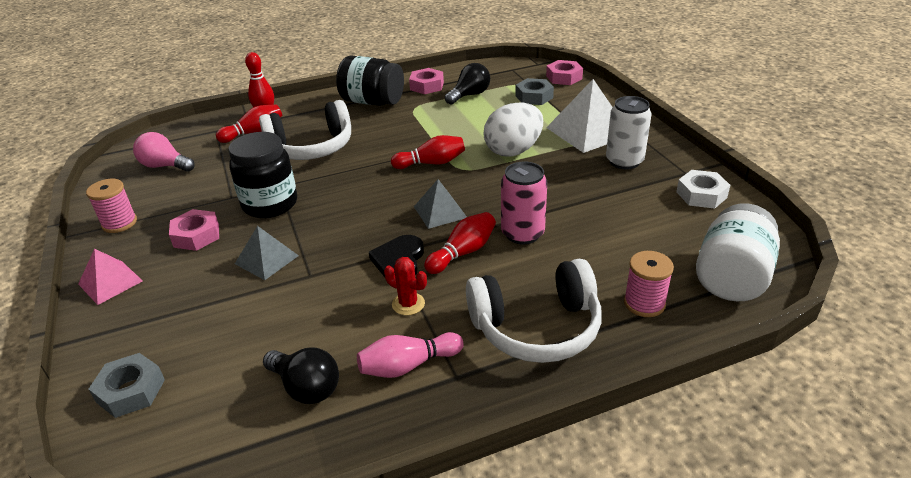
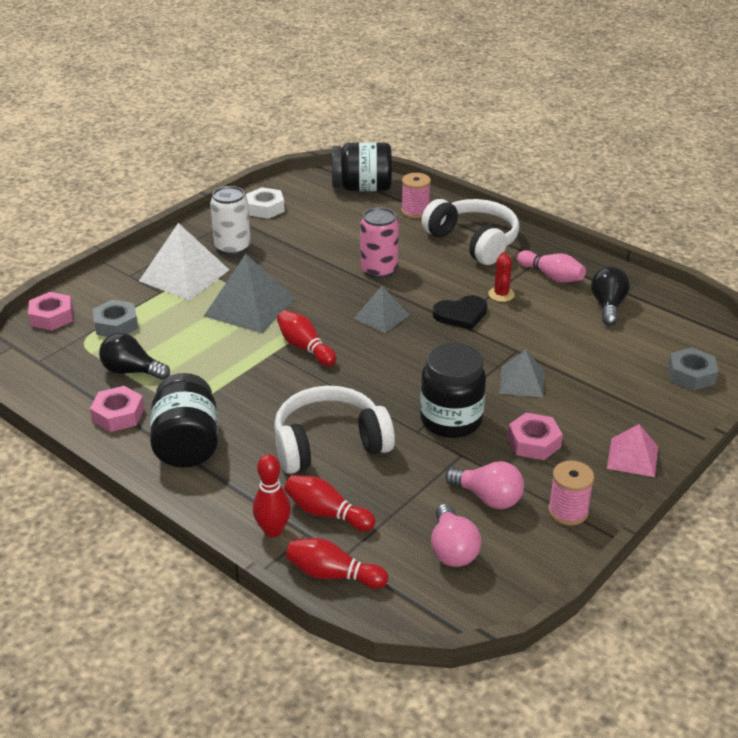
camera: 120 degrees left, 0 degrees up
(180, 194) = (488, 498): none -> pink light bulb
(311, 148) = (329, 444): white headphones -> white headphones turned 60 degrees counterclockwise
(463, 252) = (425, 289): red bowling pin -> red bowling pin (333, 574)
(513, 151) = (249, 307): white egg -> grey pyramid
(731, 277) = (362, 188): white jar -> black jar

